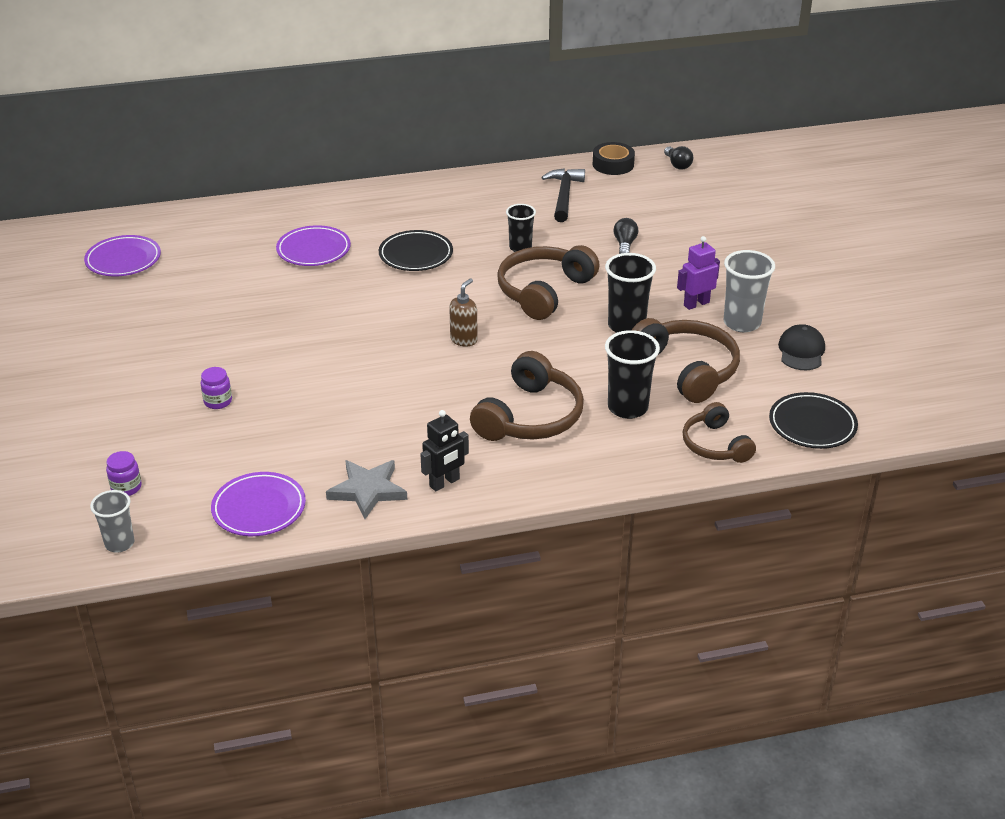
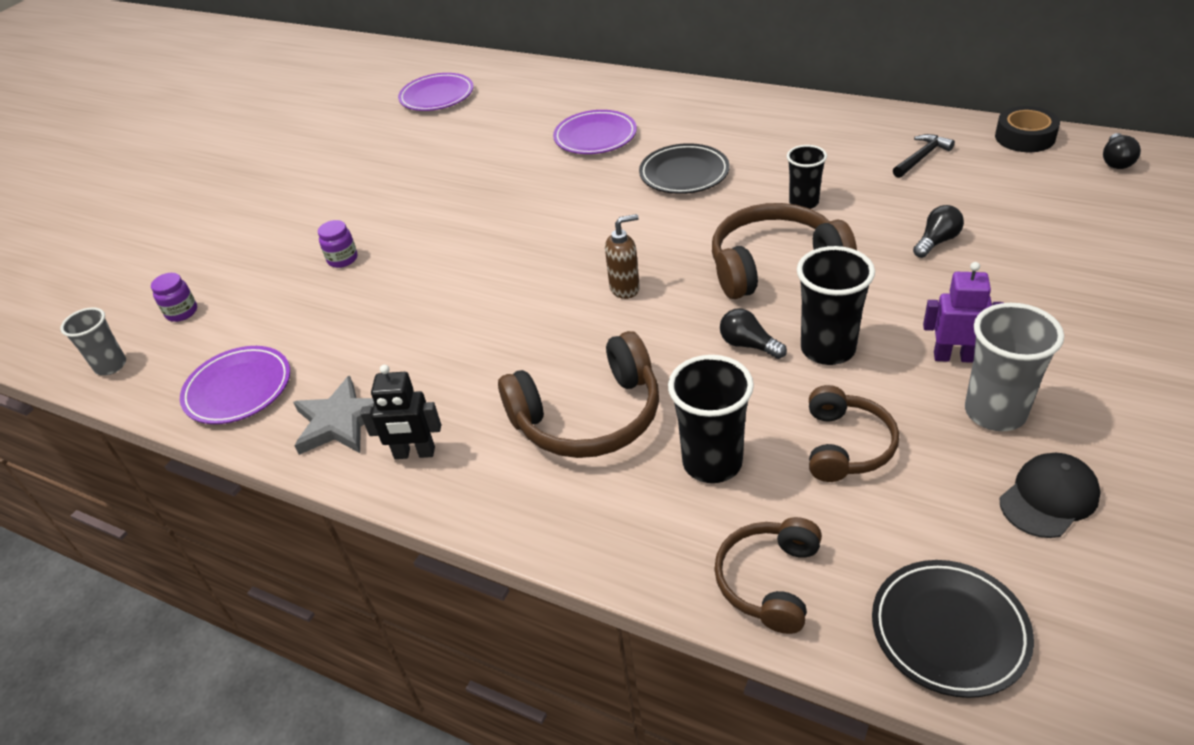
camera: 45 degrees right, 5 degrees up
(564, 196) = (921, 157): black hammer -> black hammer, size x0.66
(579, 341) = (748, 345): none -> black light bulb
(687, 369) = (846, 446): brown headphones -> brown headphones, size x0.63

